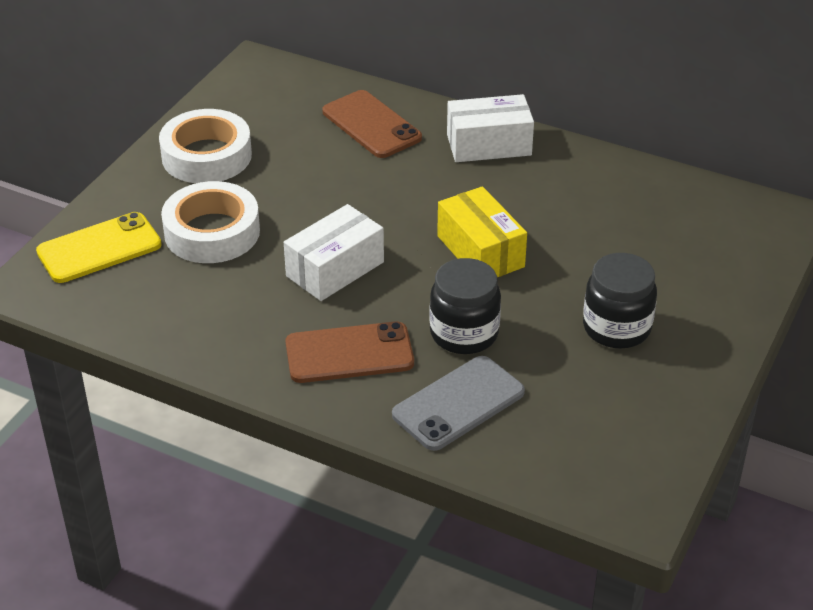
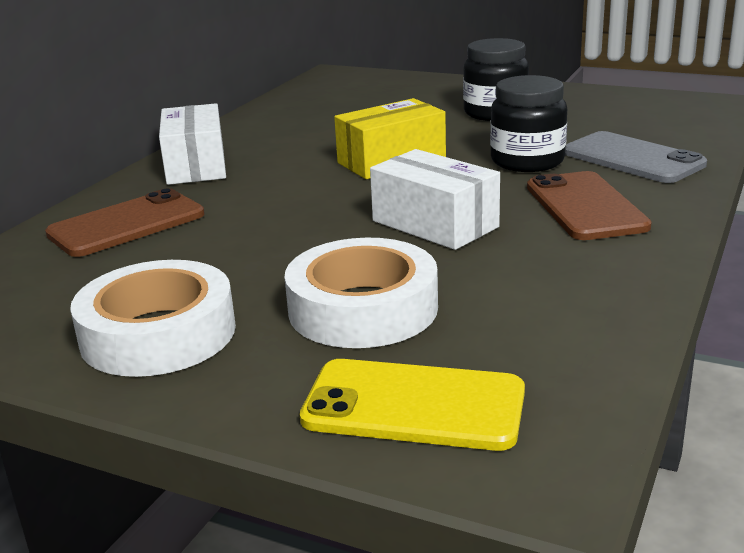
camera: 90 degrees left, 15 degrees down
(99, 248) = (413, 406): yellow phone -> yellow phone turned 45 degrees counterclockwise

